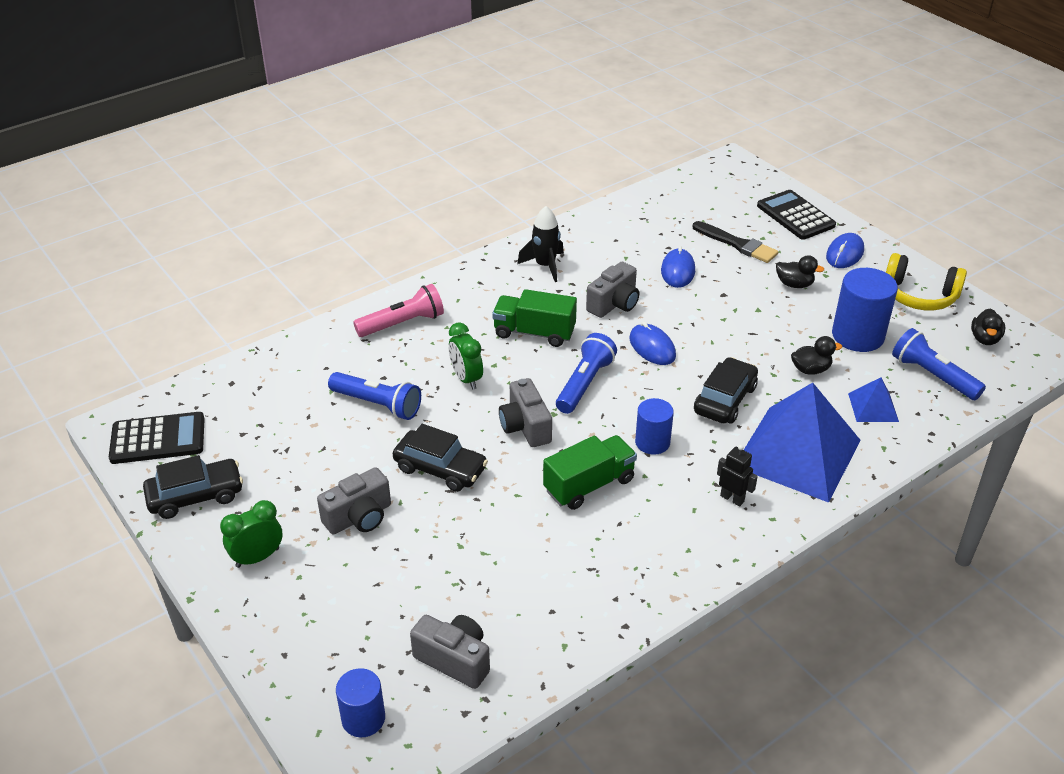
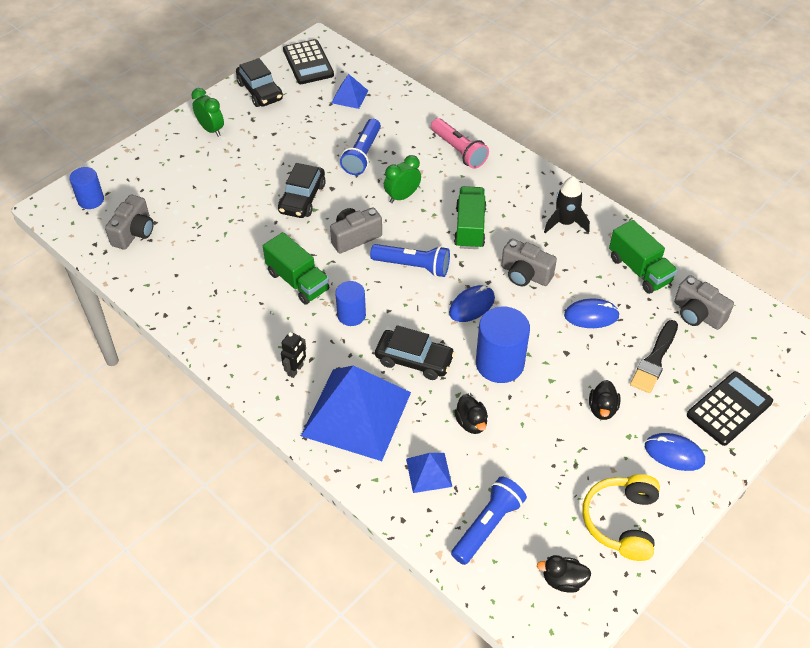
camera: 80 degrees right, 10 degrees up
(255, 405) = (349, 96): none -> blue pyramid
(359, 517) = (250, 167): grey camera -> grey camera (697, 314)
(622, 232) = (639, 270): none -> green truck
(857, 336) = (534, 462): blue cylinder -> blue cylinder (499, 364)

